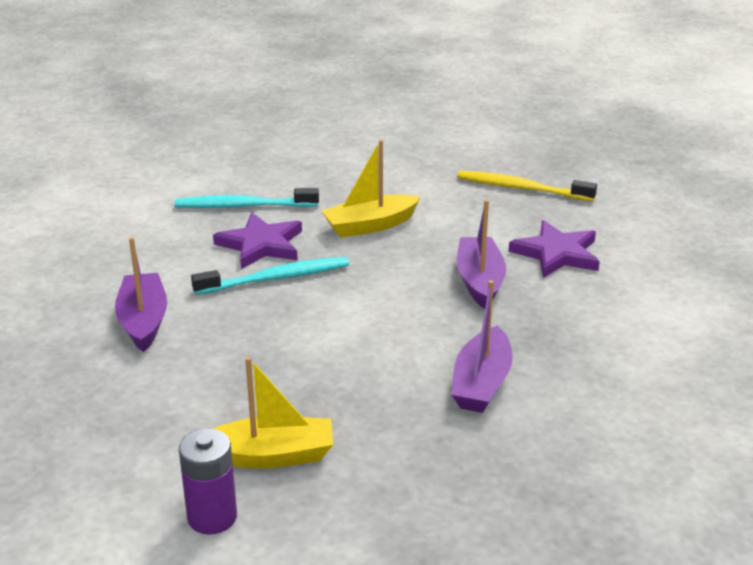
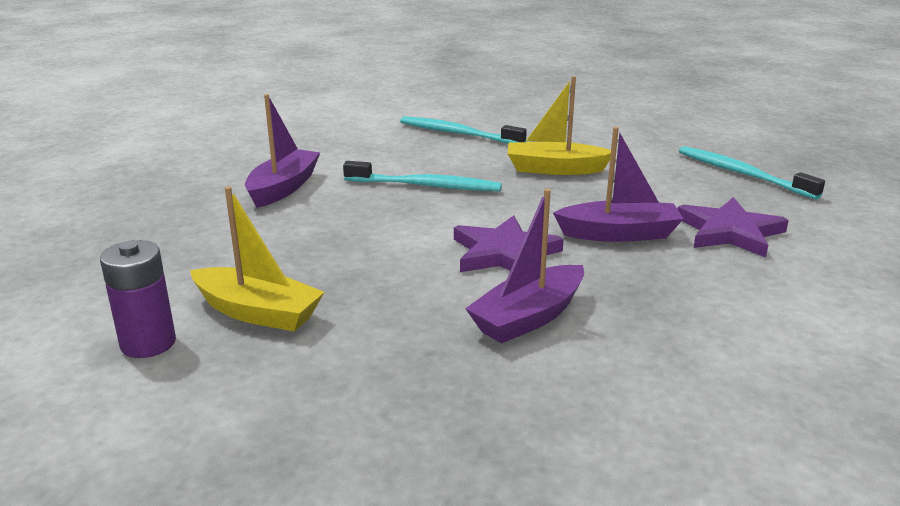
camera: 30 degrees right, 5 degrees down
(261, 245) = (441, 161): purple star -> purple star (504, 253)
(480, 281) = (619, 234): purple boat -> purple boat turned 60 degrees clockwise
(522, 188) = (742, 174): yellow toothbrush -> turquoise toothbrush

